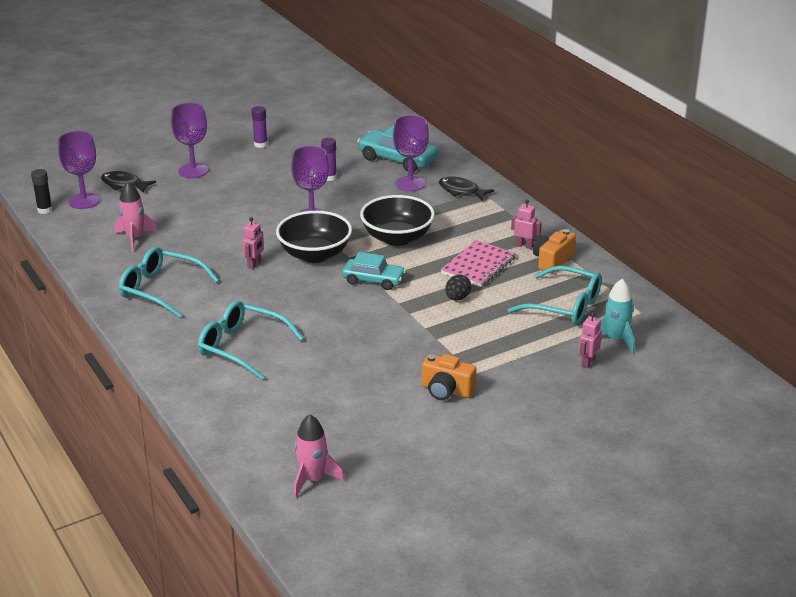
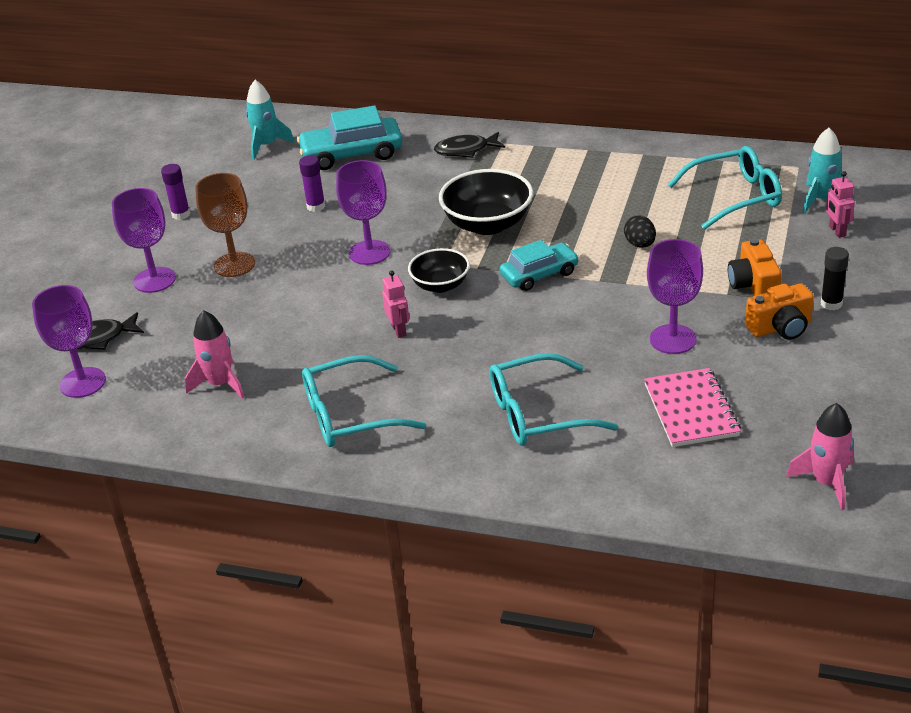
camera: 40 degrees left, 5 degrees up
(45, 210) = (51, 420): black glue stick -> black glue stick (831, 304)
(240, 184) = (234, 265): none -> brown goblet
(315, 254) = (440, 285): black bowl -> black bowl, size x0.62
(363, 131) = (266, 145): none -> turquoise rocket
(410, 184) = (406, 169): purple goblet -> purple goblet (673, 339)
(478, 265) = (604, 206): pink notebook -> pink notebook (691, 410)
(524, 246) = (609, 166): pink robot -> none
(552, 261) = (655, 166): orange camera -> orange camera (753, 285)

